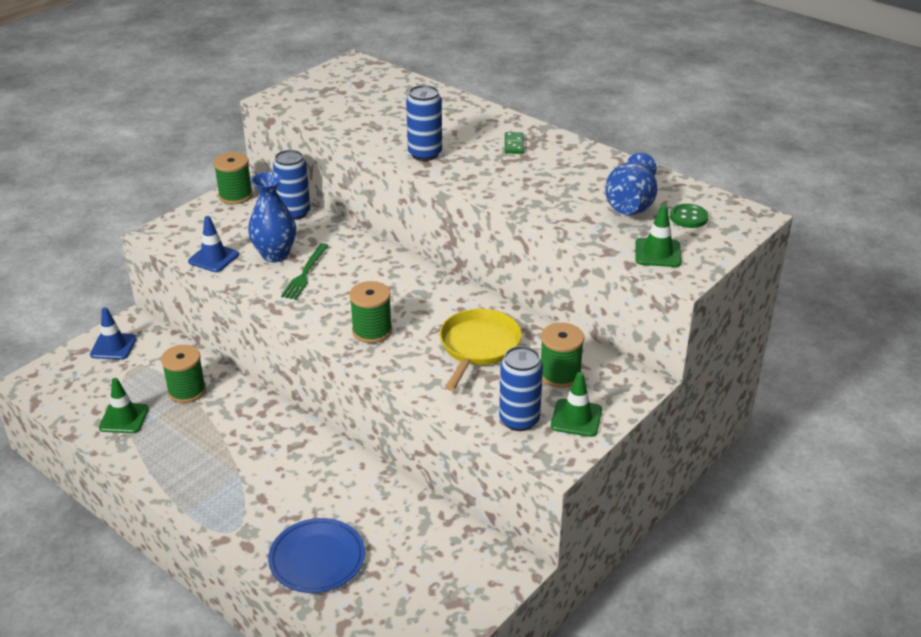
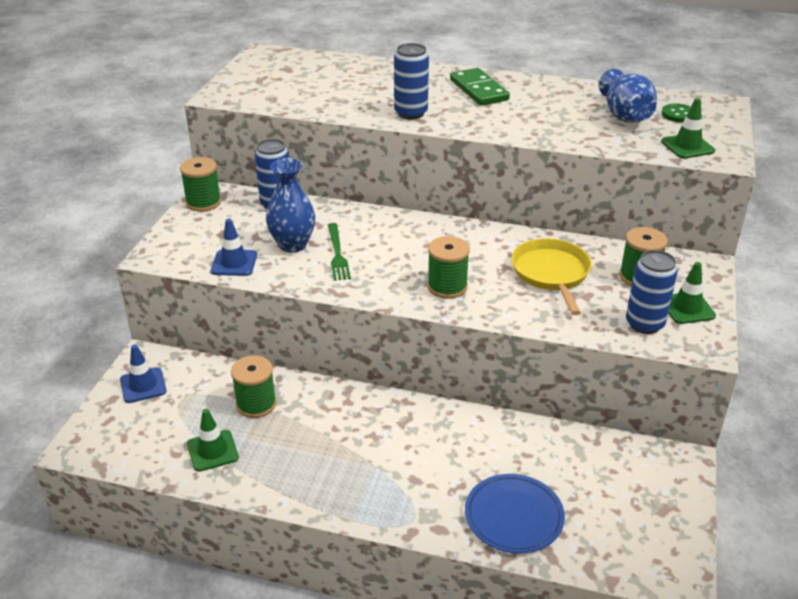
camera: 25 degrees left, 0 degrees up
(514, 145) = (479, 90): green domino -> green domino, size x1.90

